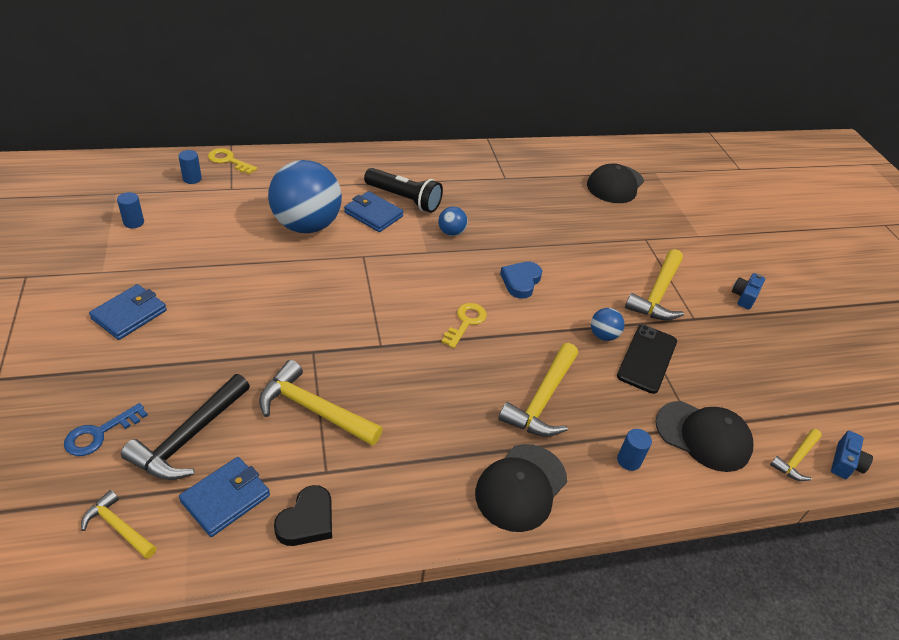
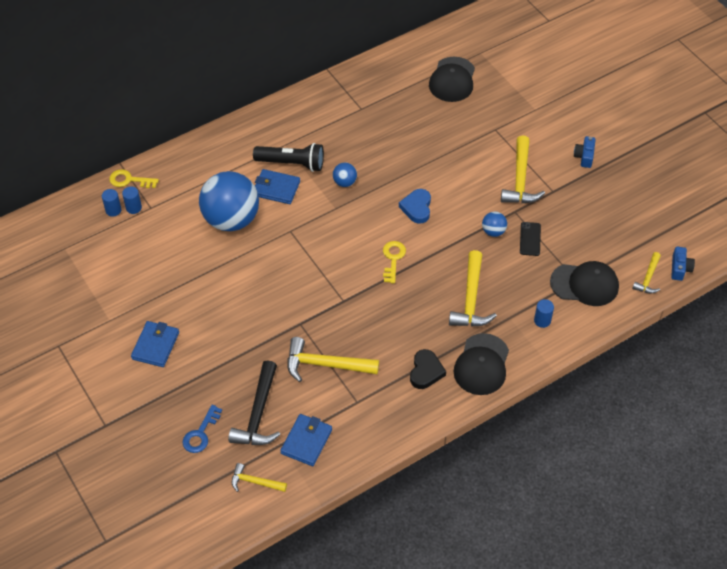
camera: 15 degrees left, 10 degrees up
(133, 222) = (99, 269): blue cylinder -> blue cylinder (133, 208)
(307, 520) = (363, 435): black heart -> black heart (426, 371)
(647, 359) = (530, 239): black phone -> black phone, size x0.63

